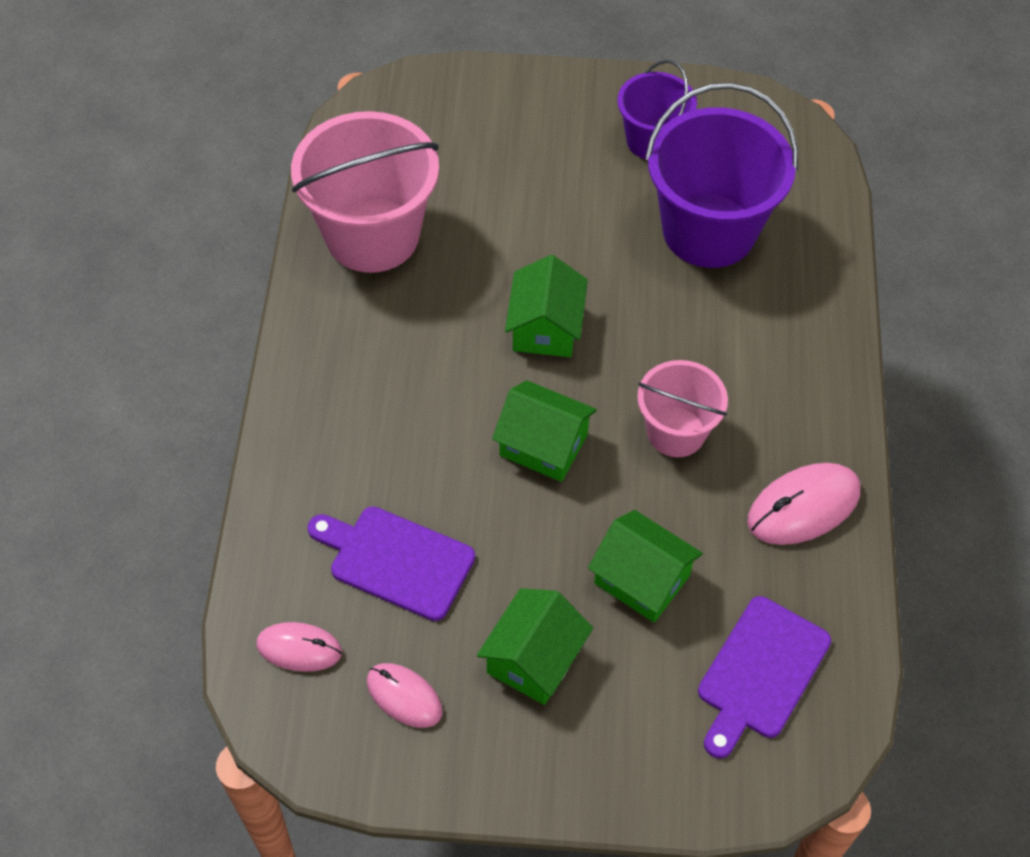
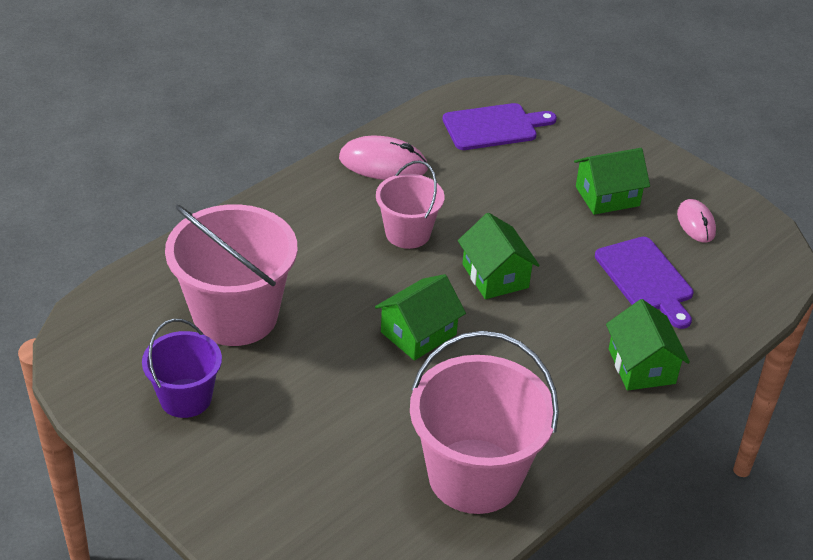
camera: 140 degrees left, 15 degrees down
(299, 648) = (741, 276): pink mouse -> none
(642, 579) = (510, 190): green house -> green house (641, 366)
(709, 231) = (235, 315): purple bucket -> pink bucket

